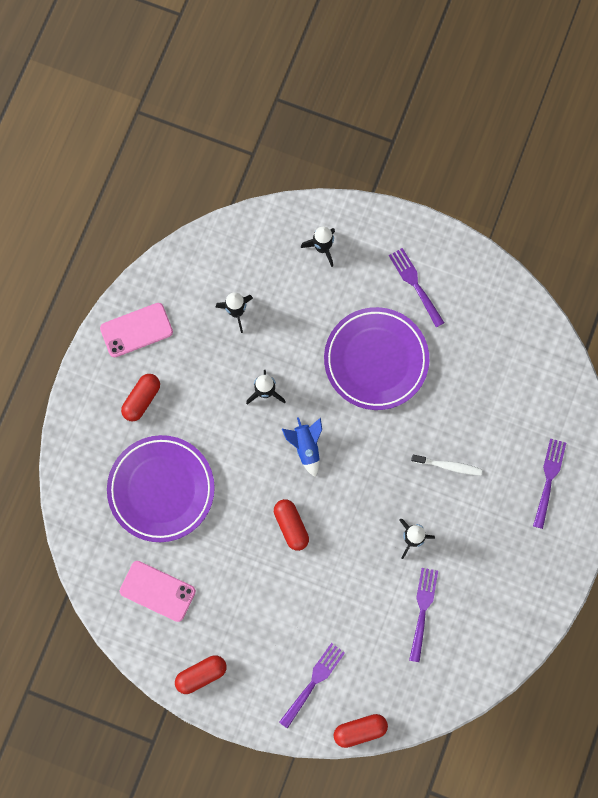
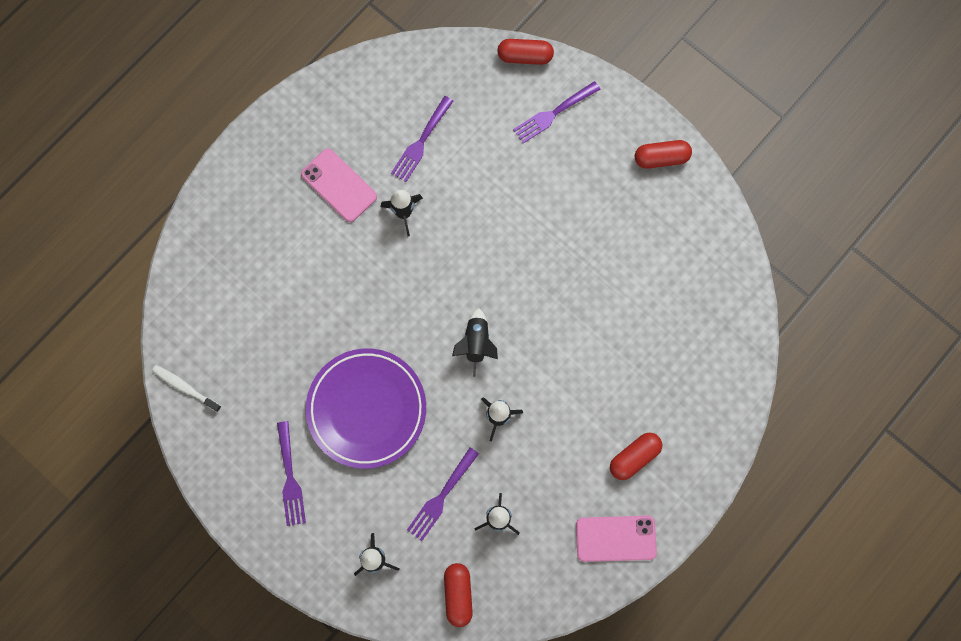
camera: 160 degrees left, 0 degrees up
(157, 591) = (679, 252): pink phone -> pink phone (339, 185)
(161, 489) = (643, 353): purple plate -> none
(291, 526) = (521, 268): red capsule -> red capsule (458, 594)
(306, 446) = (476, 343): blue rocket -> black rocket
(448, 466) = (337, 271): white toothbrush -> white toothbrush (185, 387)
(549, 480) = (242, 220): purple fork -> purple fork (441, 496)

